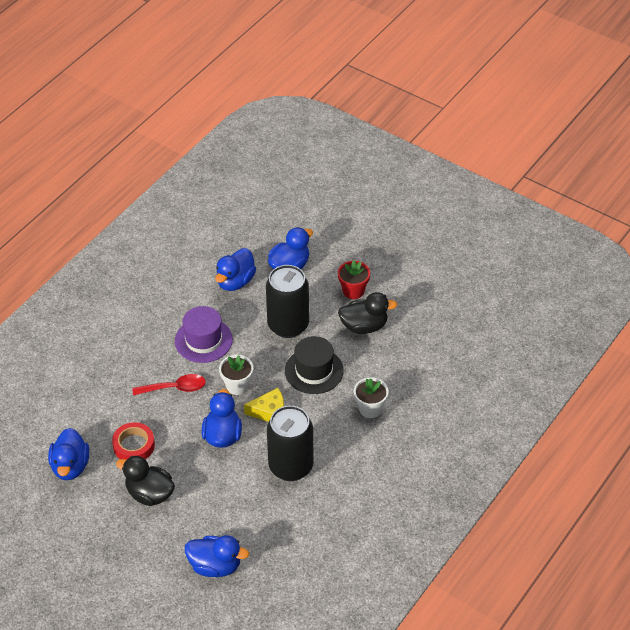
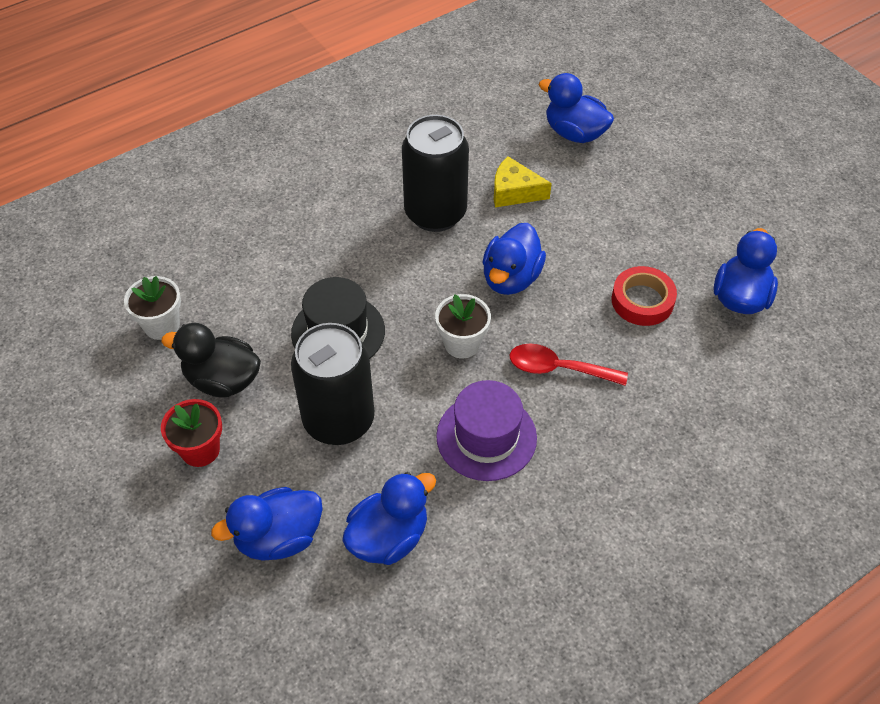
camera: 160 degrees left, 5 degrees up
(149, 494) = (635, 232): black duck -> none
(269, 412) = (431, 291): yellow cheese -> yellow cheese (514, 192)
(370, 409) = (290, 255): white flower pot -> white flower pot (162, 325)

